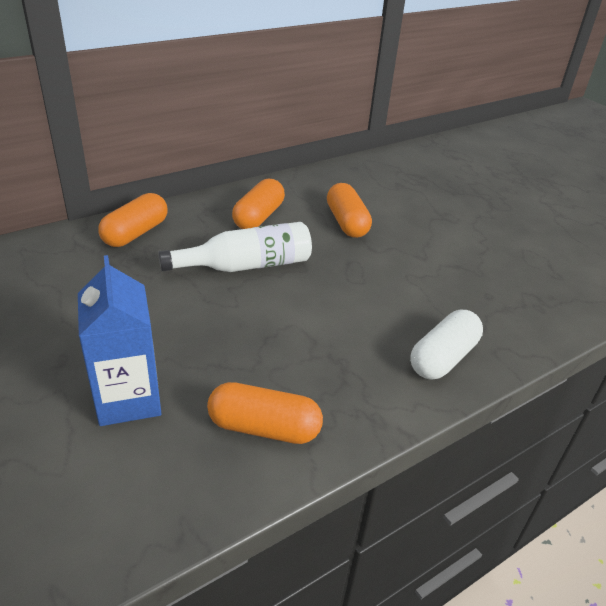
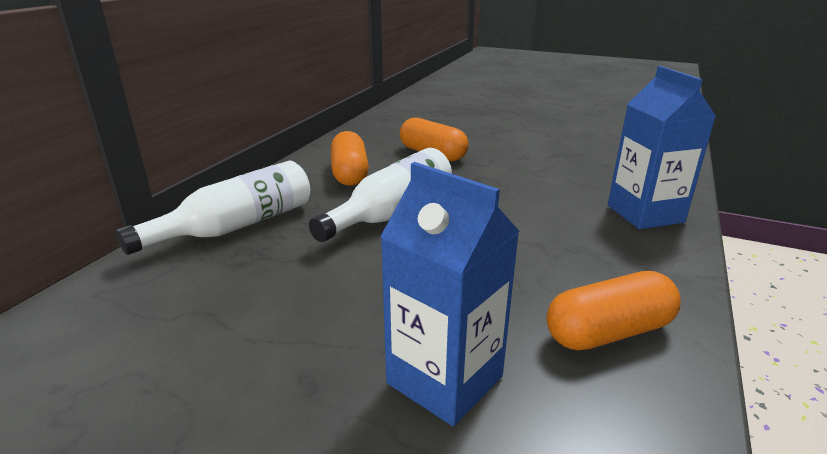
camera: 30 degrees left, 10 degrees down
(136, 233) = (236, 226): orange capsule -> white bottle
(443, 358) = (645, 214): white capsule -> blue carton

